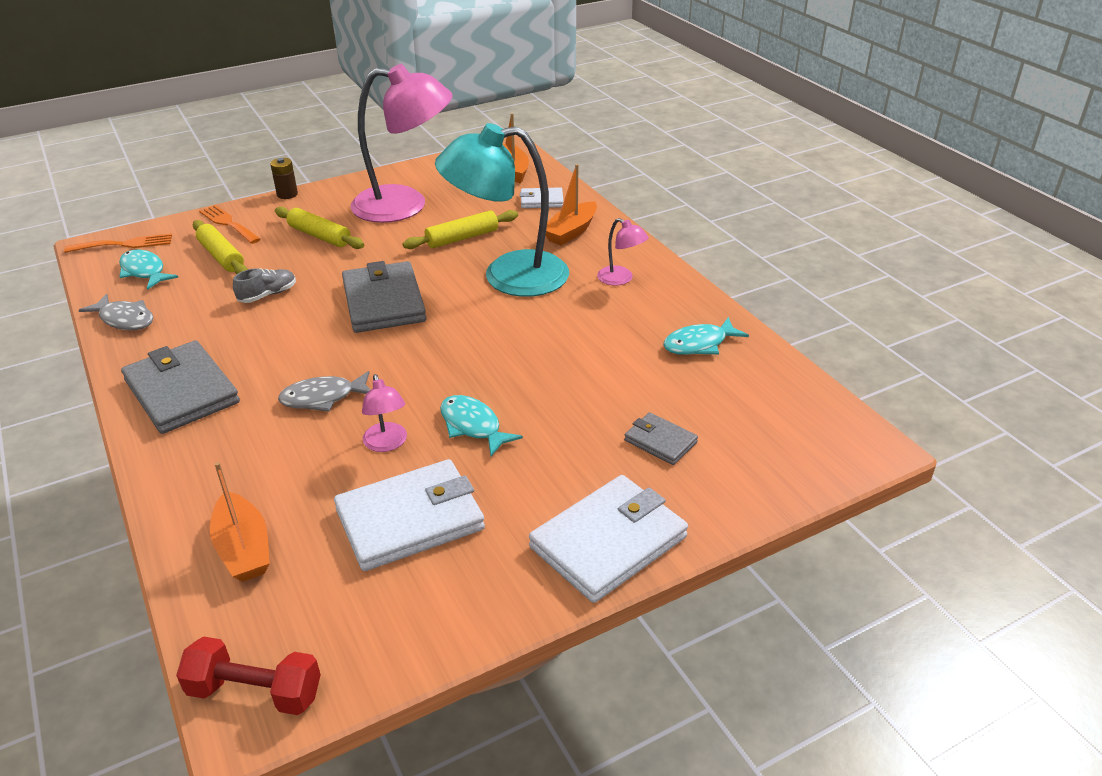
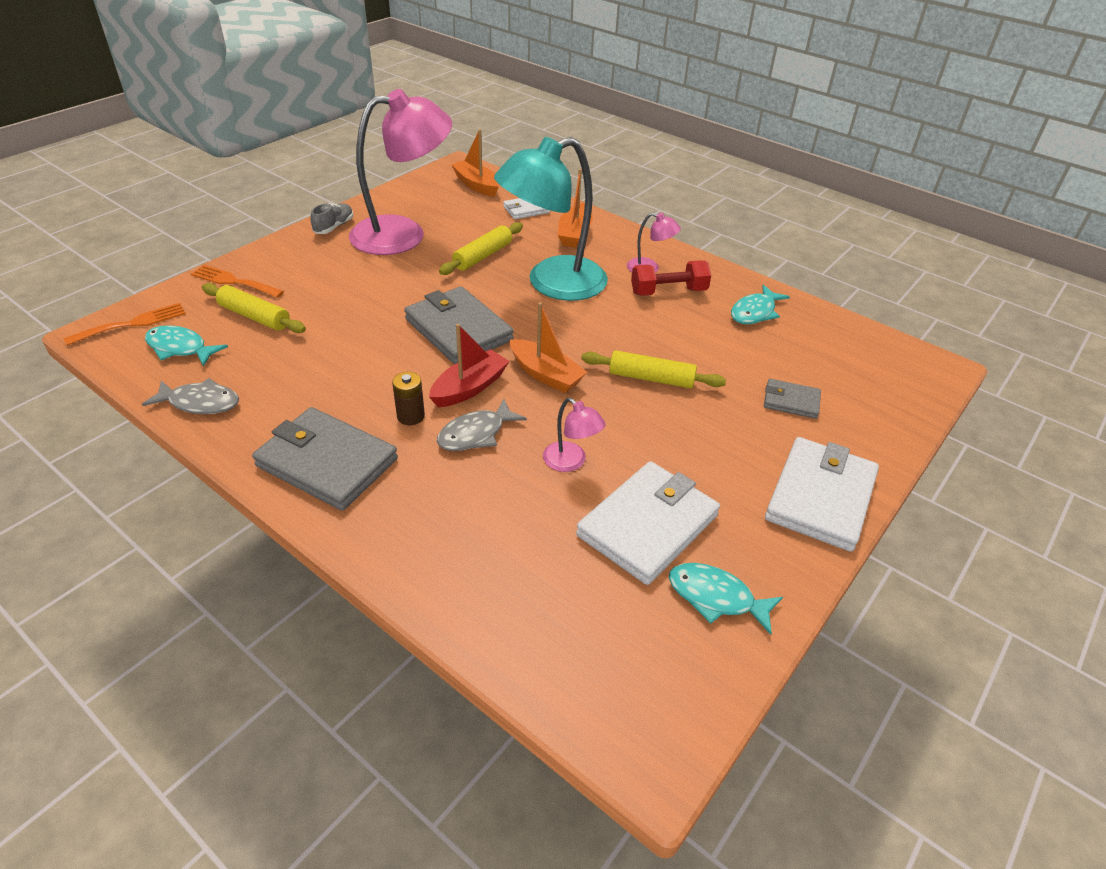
camera: 25 degrees left, 5 degrees up
(243, 548) = (519, 599): orange boat -> orange boat (545, 374)
(255, 691) = (643, 729): red dumbbell -> red dumbbell (668, 291)
(268, 295) = (337, 346): grey shoe -> grey shoe (334, 227)
(287, 194) = (274, 242): brown battery -> brown battery (410, 416)
(319, 236) = (342, 278): yellow rolling pin -> yellow rolling pin (651, 378)
(351, 356) = (469, 388): none -> red boat
(473, 426) = (632, 426): turquoise fish -> turquoise fish (716, 597)

